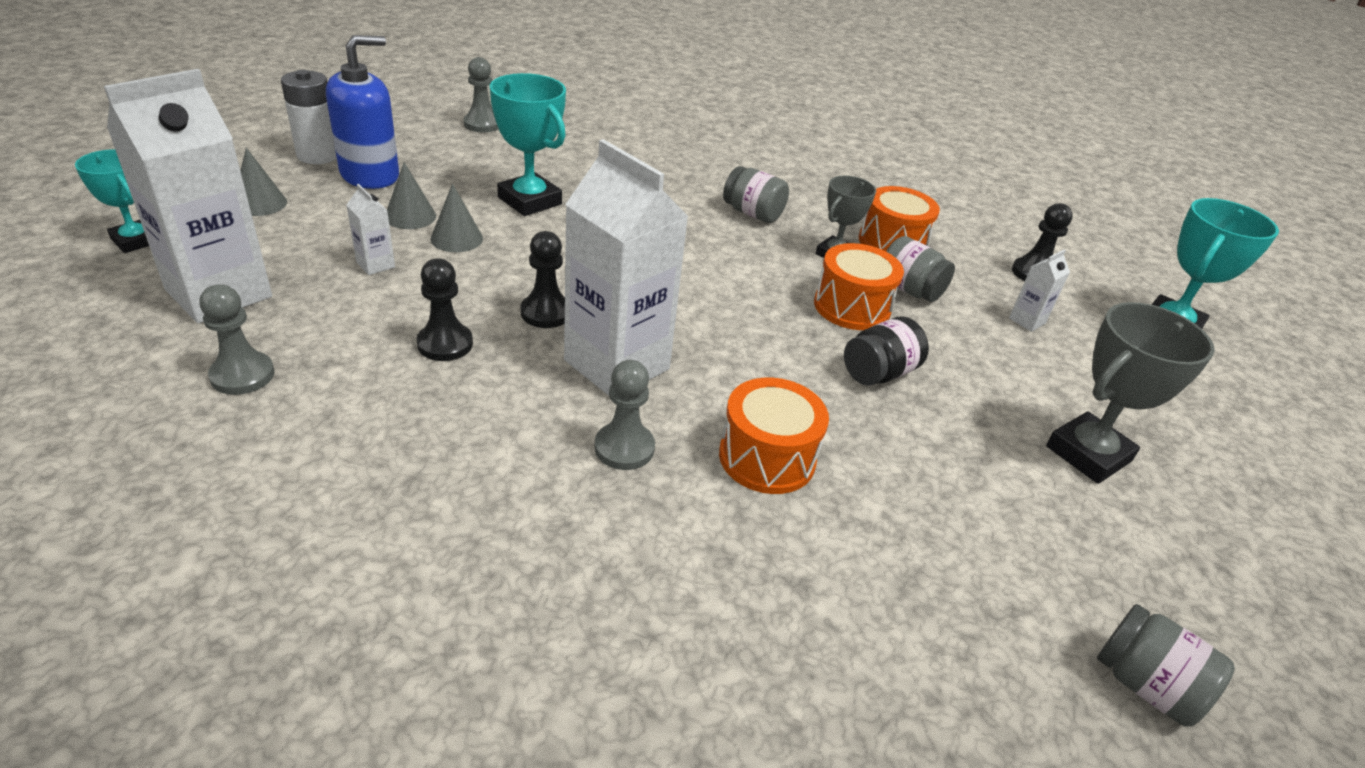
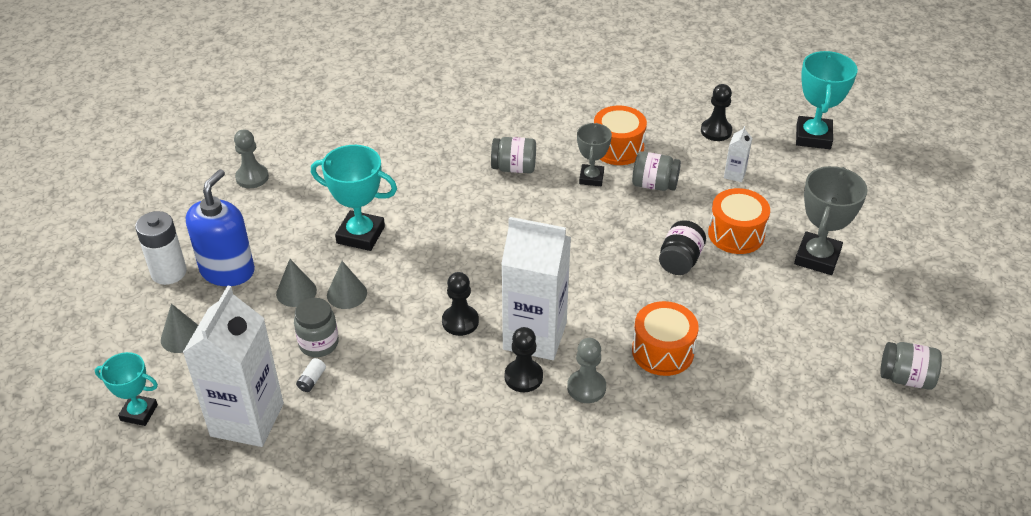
camera: 25 degrees left, 5 degrees up
(242, 375) = (332, 463): grey pawn -> none
(326, 291) = (311, 380): none -> white battery
(375, 265) = (319, 343): white carton -> grey jar
(445, 344) = (424, 377): black pawn -> black pawn (523, 377)
(851, 307) = (631, 218): orange drum -> orange drum (736, 234)

